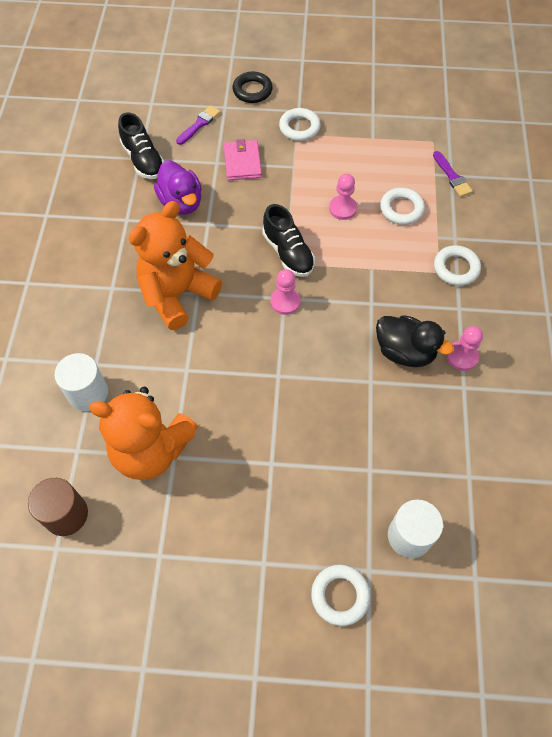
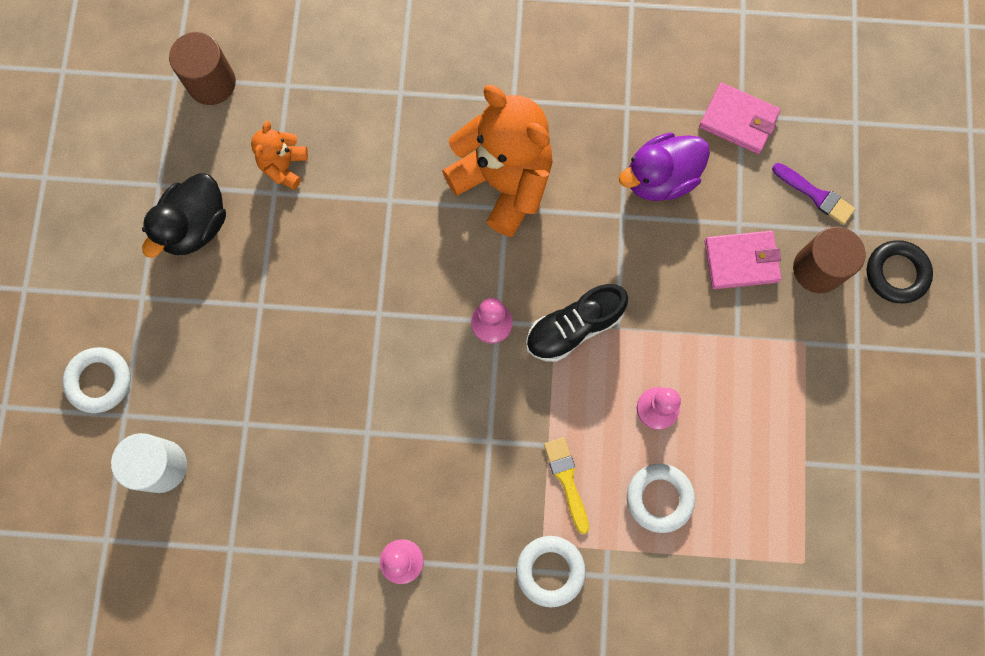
camera: 90 degrees right, 15 degrees up
(88, 393) = (360, 88): white cylinder -> none
(143, 160) = (738, 120): black shoe -> pink wallet
(151, 449) = (284, 166): orange teddy bear -> orange teddy bear, size x0.48
(248, 126) = (818, 269): none -> brown cylinder
(299, 128) = (819, 347): white ring -> none
(394, 258) = (567, 480): none -> yellow brush
(405, 352) = (410, 482): black duck -> black duck (195, 226)
(452, 176) = (729, 586): purple brush -> none

